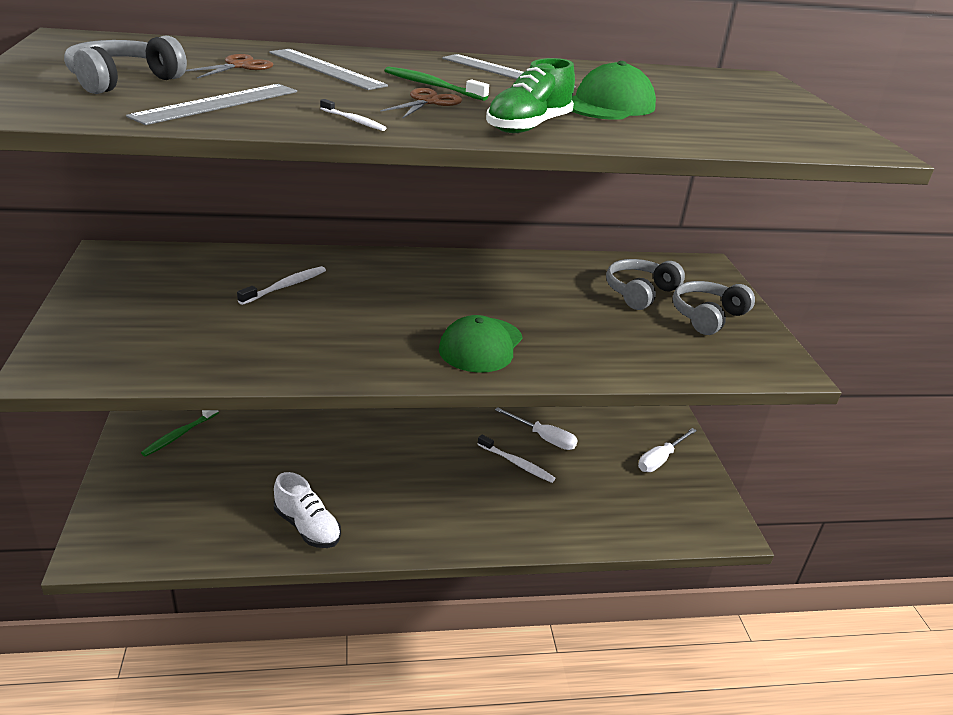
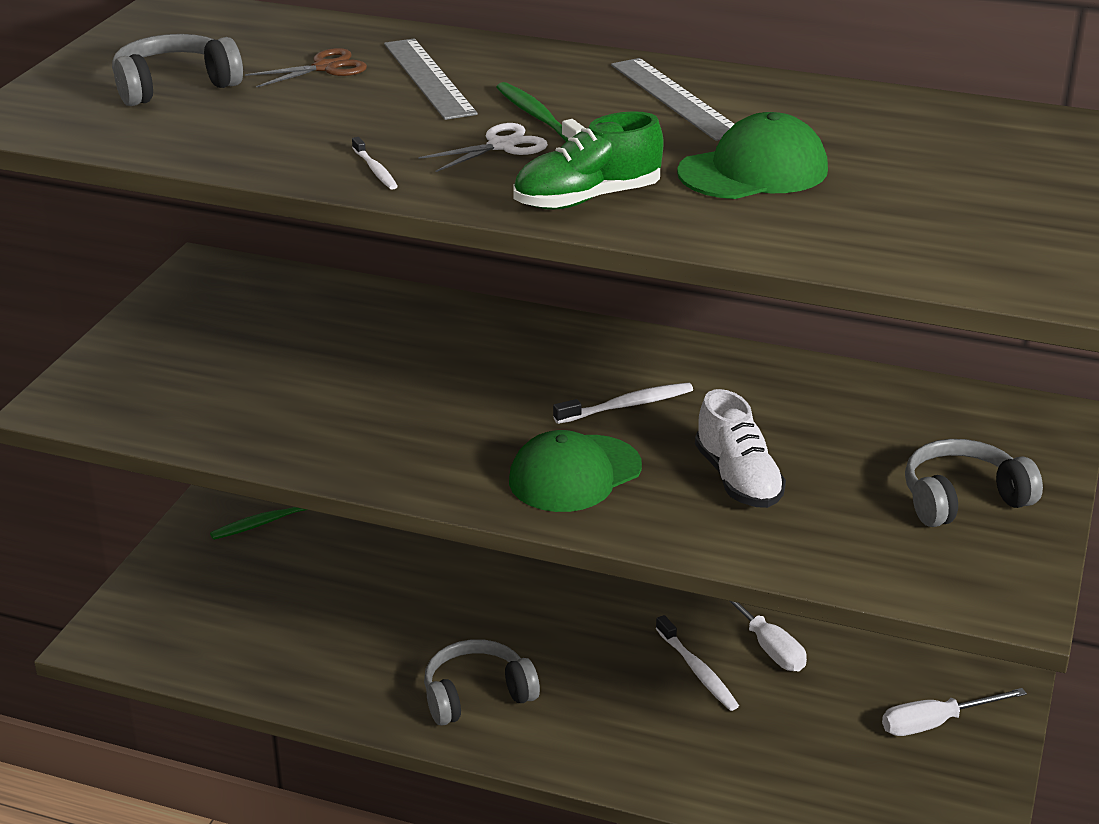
camera: 30 degrees right, 0 degrees up
(217, 103) = (245, 130): grey ruler -> none
(285, 286) = (383, 346): white toothbrush -> white toothbrush (627, 405)
(307, 527) = (357, 678): white shoe -> white shoe (738, 479)
(428, 102) = (501, 146): brown scissors -> white scissors
(640, 292) = (886, 442): grey headphones -> grey headphones (477, 695)

